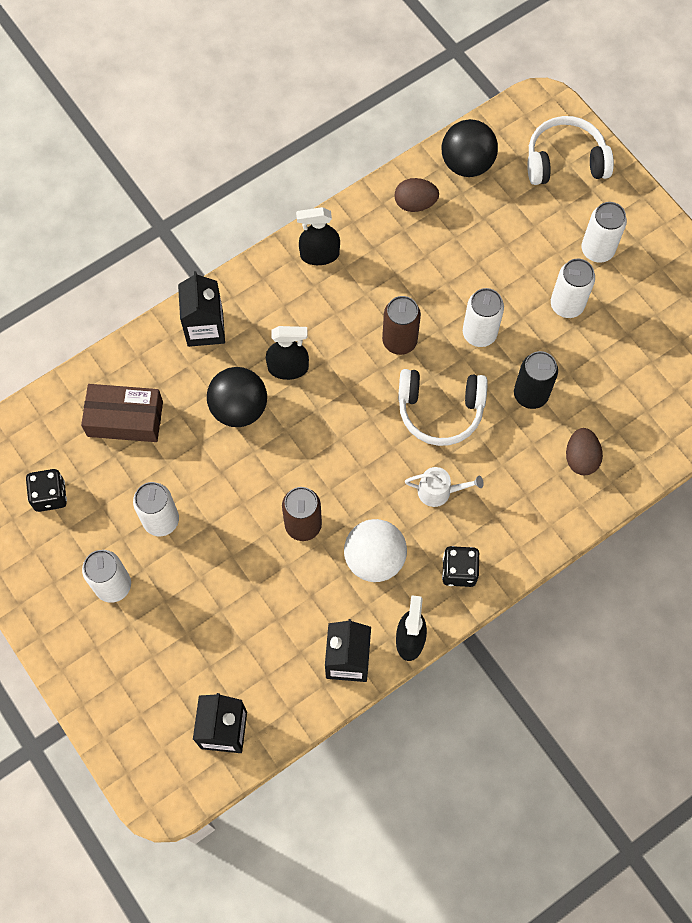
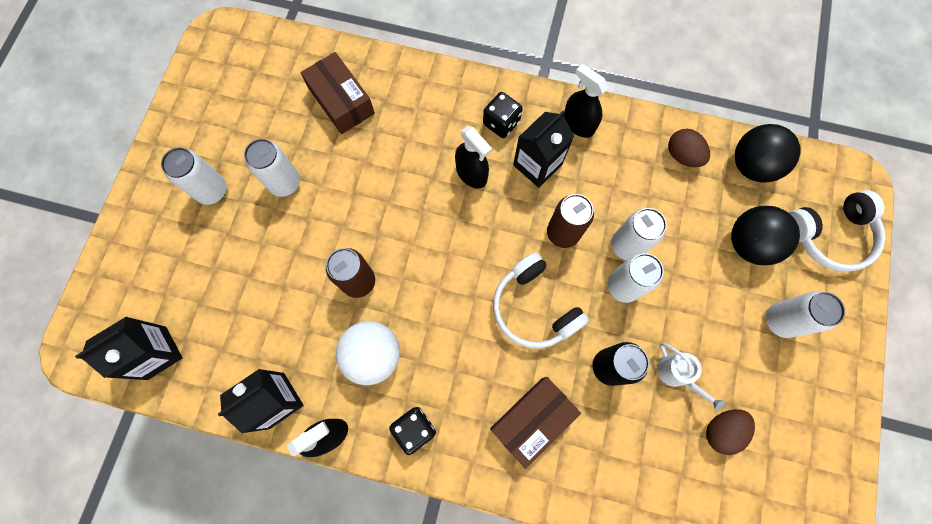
camera: 50 degrees right, 5 degrees up
(50, 495) = (247, 100): black dice -> black dice (501, 123)
(205, 328) = (453, 96): black carton -> black carton (537, 165)
(239, 408) = (412, 166): black ball -> black ball (749, 244)
(439, 491) = (467, 360): white watering can -> white watering can (676, 374)
(524, 481) = (532, 420): none -> brown box
(565, 161) = (828, 235): white headphones -> white headphones turned 120 degrees clockwise
(567, 305) = (710, 334): white can -> white can (626, 245)
(581, 458) = (591, 452): brown egg -> brown egg (721, 430)

